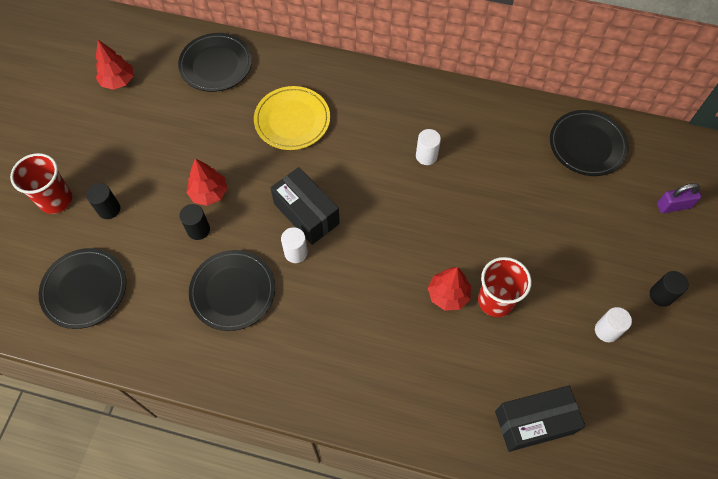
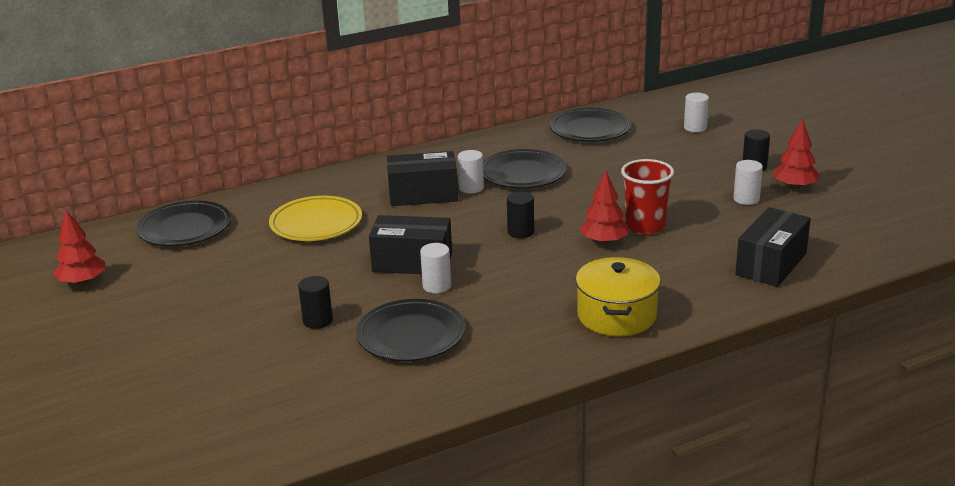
camera: 40 degrees left, 35 degrees down
(56, 199) = (119, 381): red cup -> none
(85, 289) = (246, 415): black plate -> black plate (523, 174)
(109, 209) = (196, 357): black cylinder -> black cylinder (520, 232)
(209, 193) = (295, 297): red tree -> red tree (794, 187)
(369, 383) = (616, 315): none -> yellow pot
(387, 139) = (423, 195): none -> black box
(673, 206) = (695, 128): purple padlock -> white cylinder

